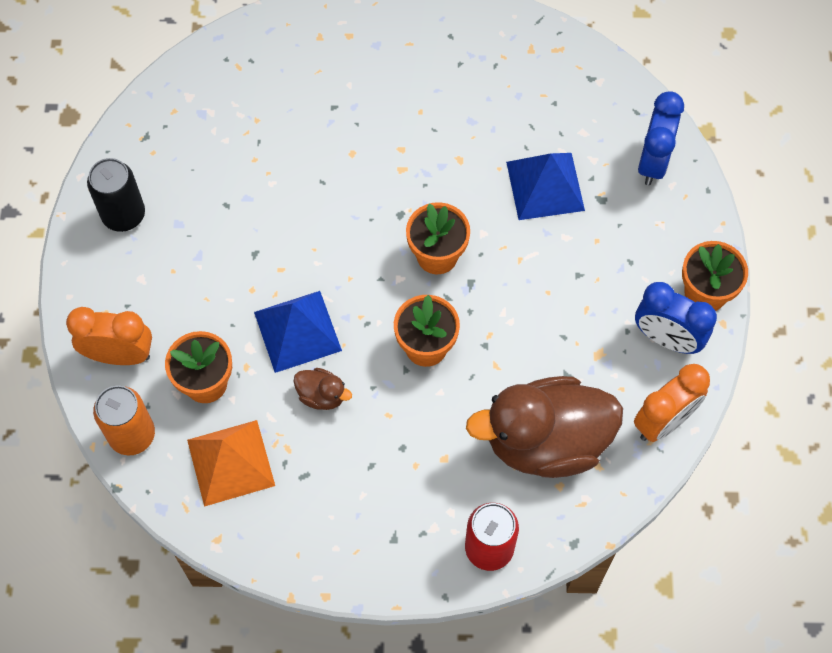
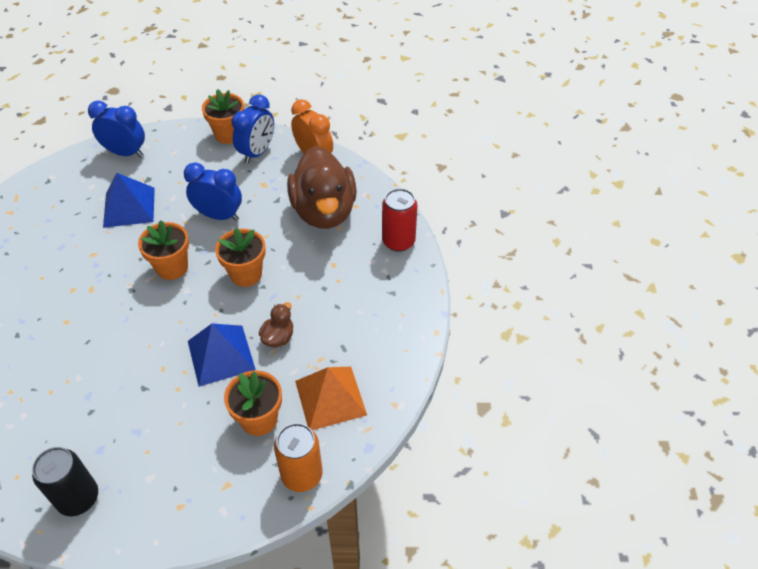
camera: 90 degrees left, 15 degrees down
(120, 355) = (224, 490): orange clock -> none
(532, 301) = (219, 215): none -> blue clock

